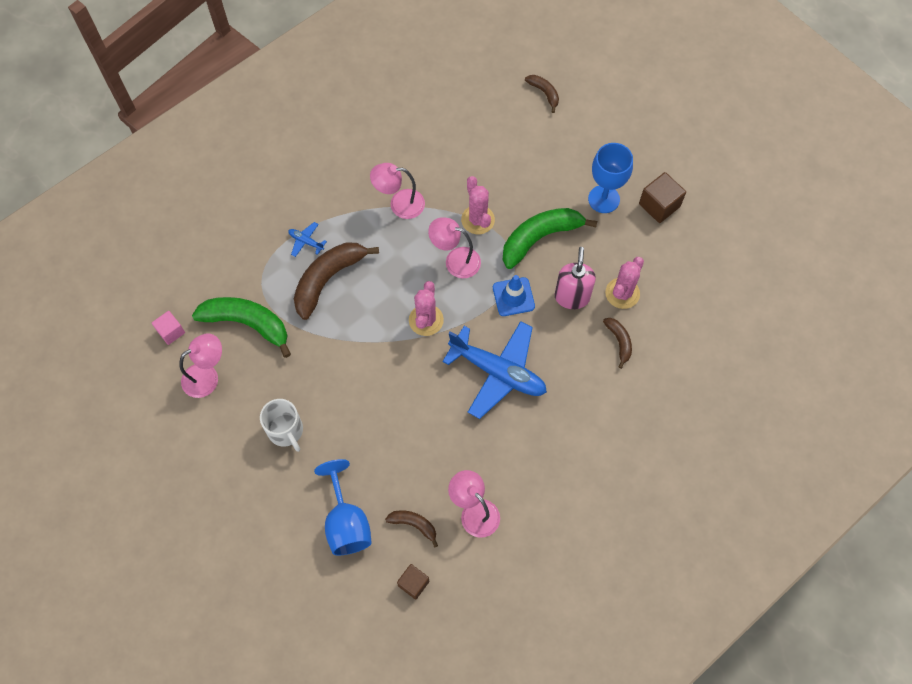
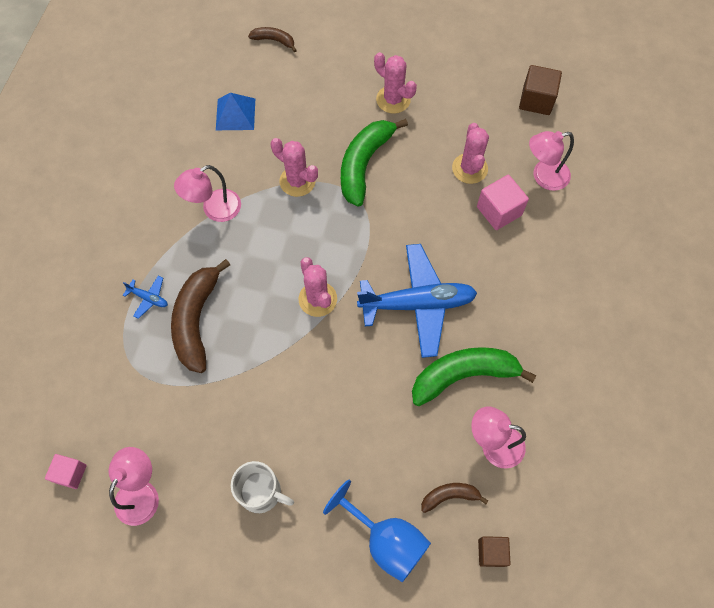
camera: 35 degrees left, 0 degrees up
(247, 324) = (146, 413): green banana -> green banana (463, 375)
(306, 241) = (148, 298): blue plane -> blue plane turned 150 degrees counterclockwise
(455, 260) = (304, 229): pink lamp -> pink lamp (543, 177)
(469, 137) = (235, 114): none -> blue pyramid
(513, 297) = (380, 229): blue traffic cone -> none
(572, 297) = (430, 197): pink soap dispenser -> none
(603, 199) = (393, 99): blue goblet -> pink cactus
(619, 342) = (499, 211): brown banana -> pink cube
(659, 205) = (442, 78): brown cube -> brown cube (536, 100)

